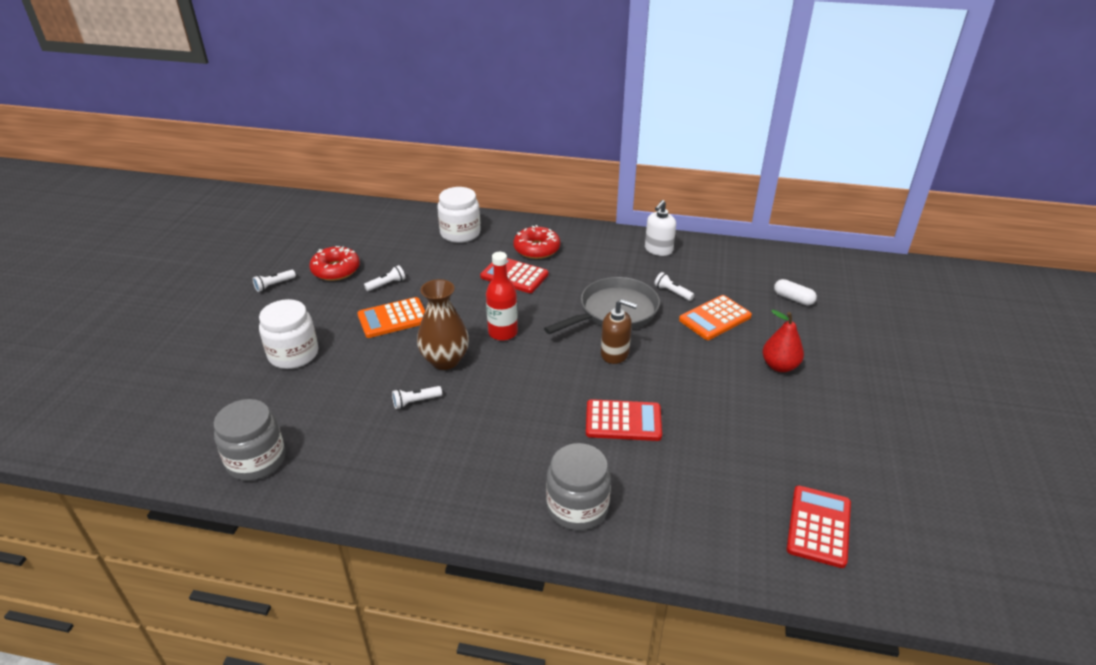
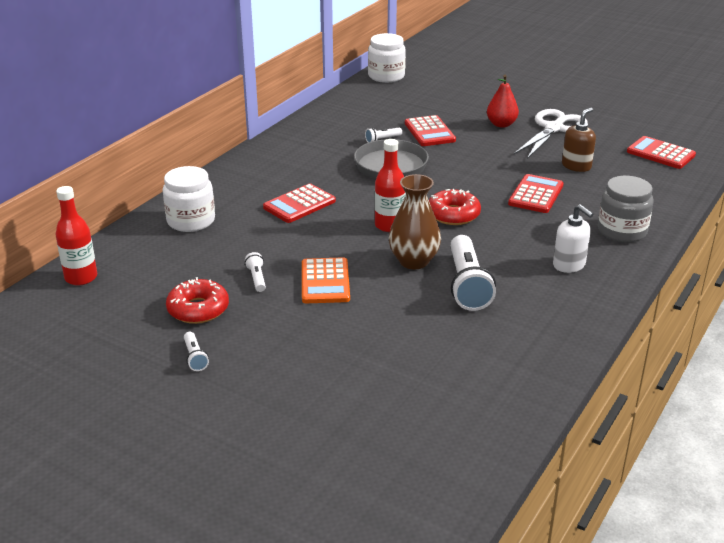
camera: 70 degrees left, 5 degrees down
(256, 460) = (513, 385): grey jar -> none
(293, 354) = (349, 351): white jar -> white jar (386, 76)
(363, 213) = (81, 278): none -> red bottle
(416, 402) = (467, 285): white flashlight -> white flashlight, size x2.21
(536, 249) = (261, 185): red donut -> red donut (453, 214)
(615, 354) = (451, 181): brown soap dispenser -> brown soap dispenser (576, 166)
(658, 250) = (313, 131): white soap dispenser -> white soap dispenser (569, 265)
(715, 318) = (429, 132): orange calculator -> red calculator
(793, 299) = (424, 98): white capsule -> none
(806, 411) = (553, 128): none -> white scissors

